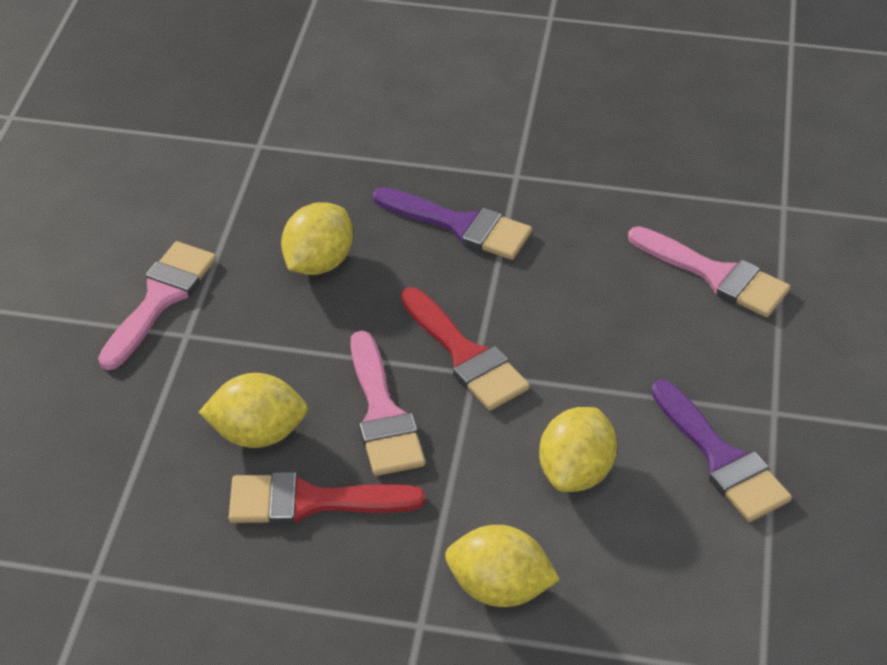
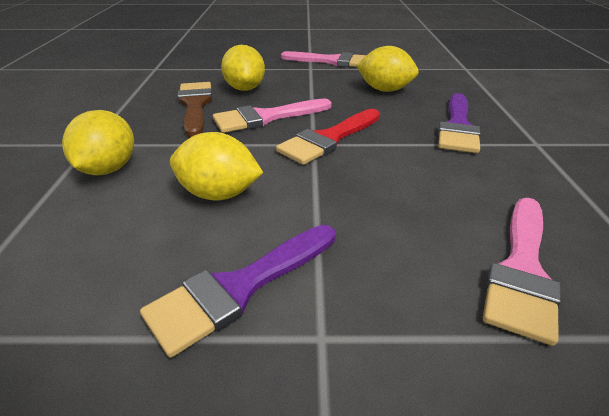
camera: 80 degrees right, 10 degrees down
(311, 501) = (195, 105): red brush -> brown brush

